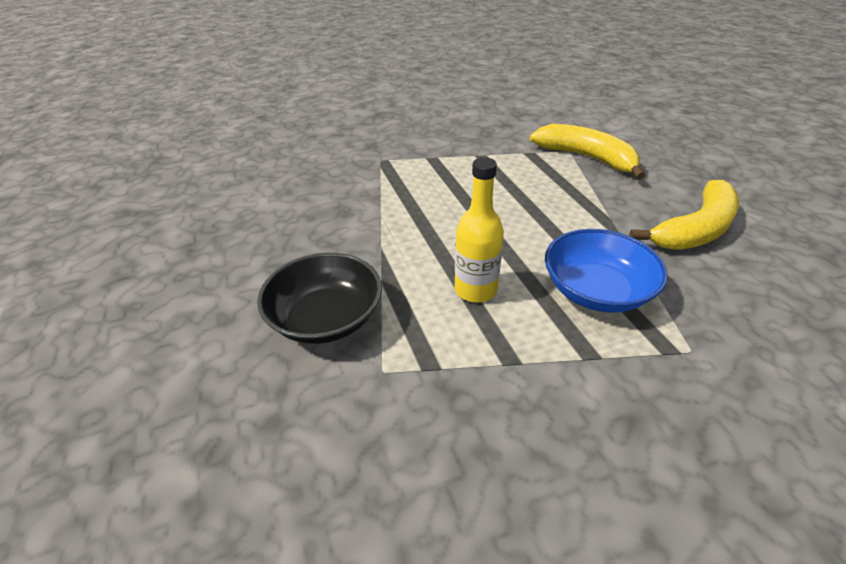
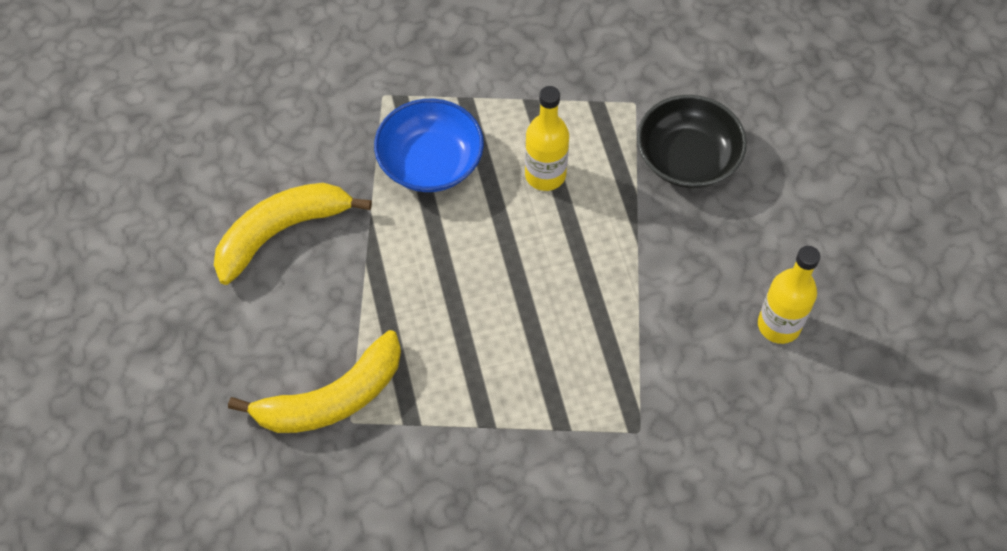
camera: 175 degrees left, 20 degrees up
(270, 211) = (779, 325): none -> yellow bottle
(587, 158) = (332, 398): yellow banana -> yellow banana turned 75 degrees counterclockwise

